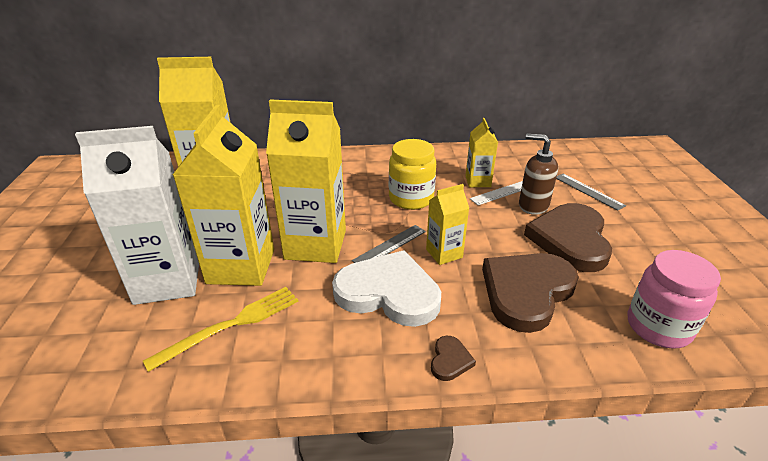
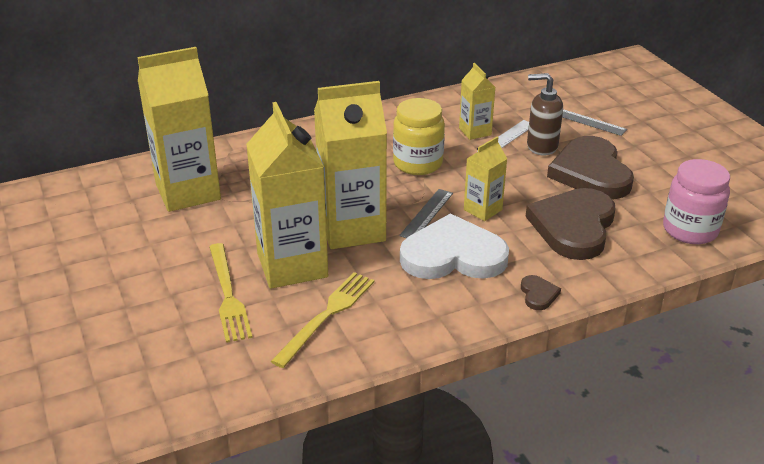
camera: 20 degrees left, 0 degrees up
(168, 281) = (228, 295): white carton -> yellow fork

